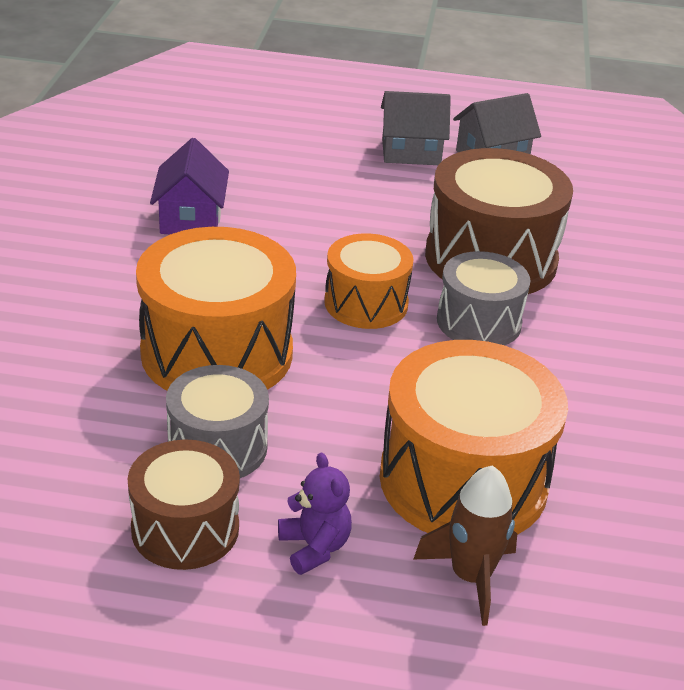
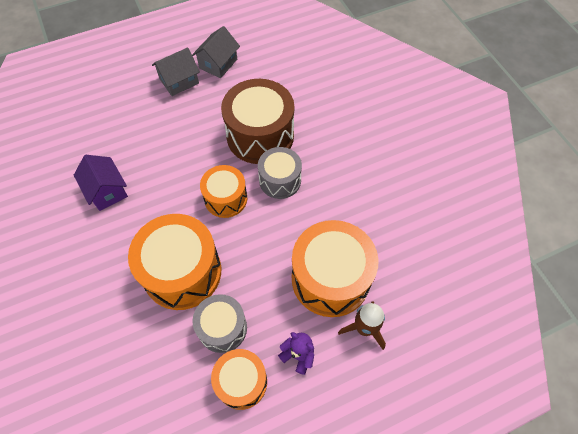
camera: 30 degrees left, 25 degrees up
(185, 528) = (241, 382): brown drum -> orange drum

